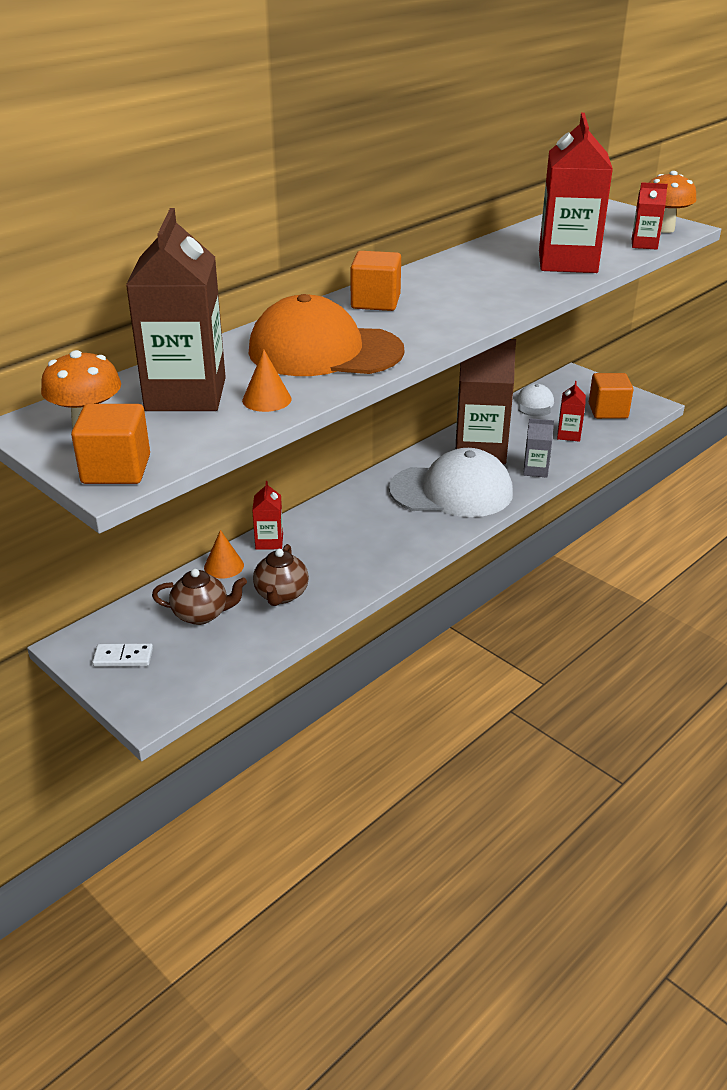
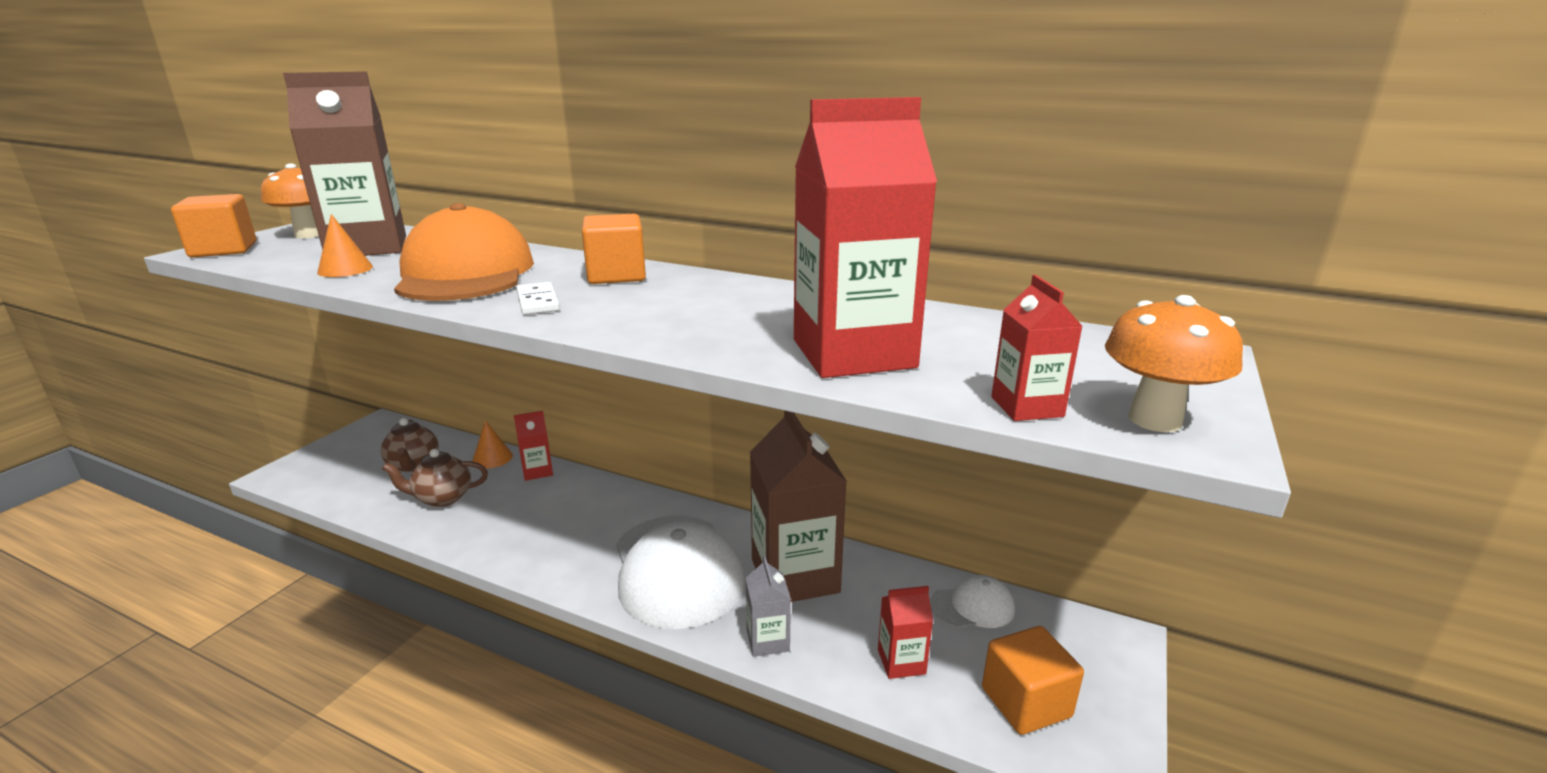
camera: 70 degrees right, 10 degrees down
(123, 657) = (356, 446): white domino -> white domino (537, 302)

